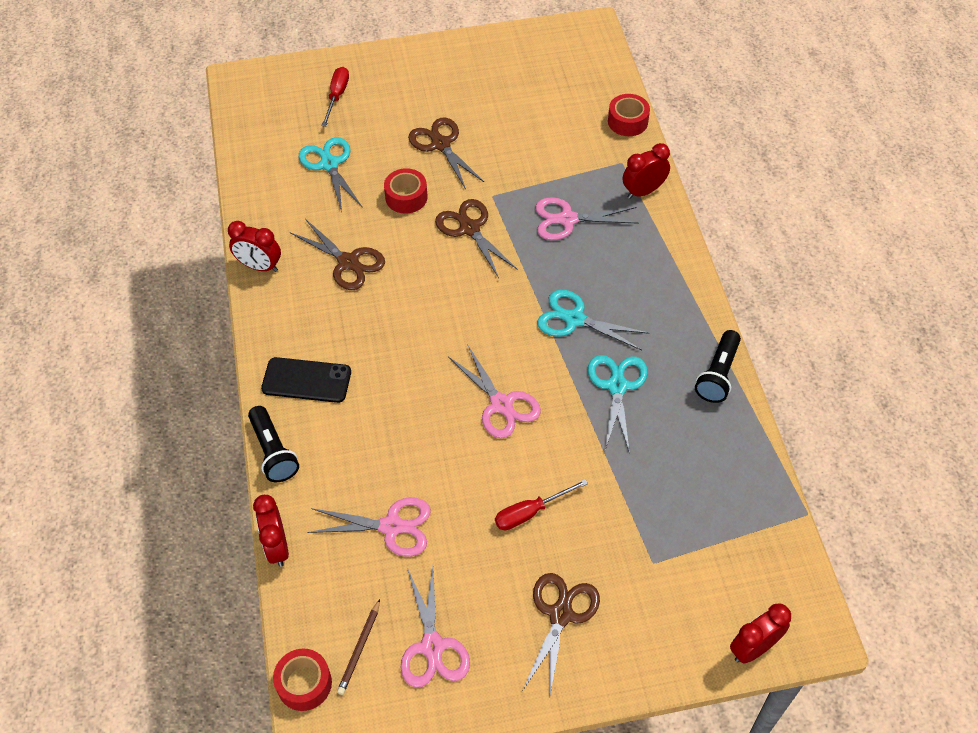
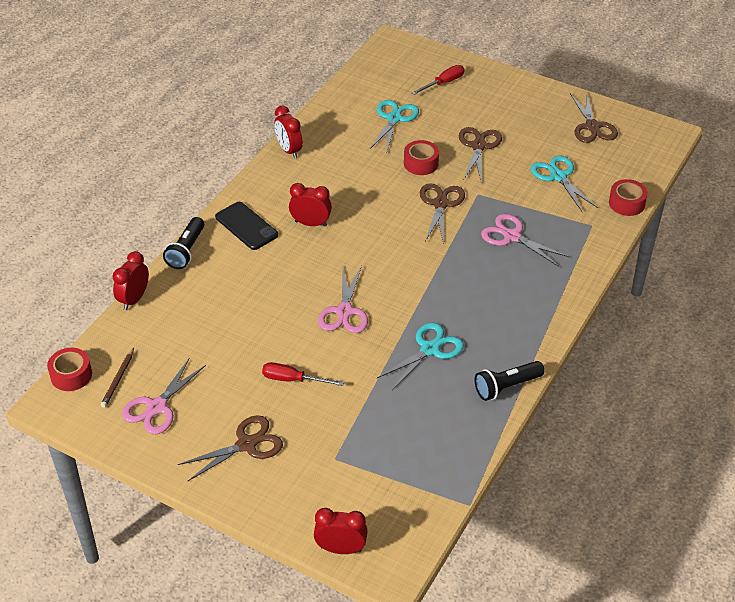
camera: 40 degrees right, 10 degrees down
(348, 262) = (343, 178): brown scissors -> brown scissors (592, 127)
(359, 648) = (118, 379): brown pencil -> brown pencil turned 45 degrees counterclockwise
(391, 526) = (206, 332): pink scissors -> none
(574, 319) = (447, 295): turquoise scissors -> turquoise scissors (558, 176)
(643, 191) = (586, 251): red clock -> red clock (311, 223)

